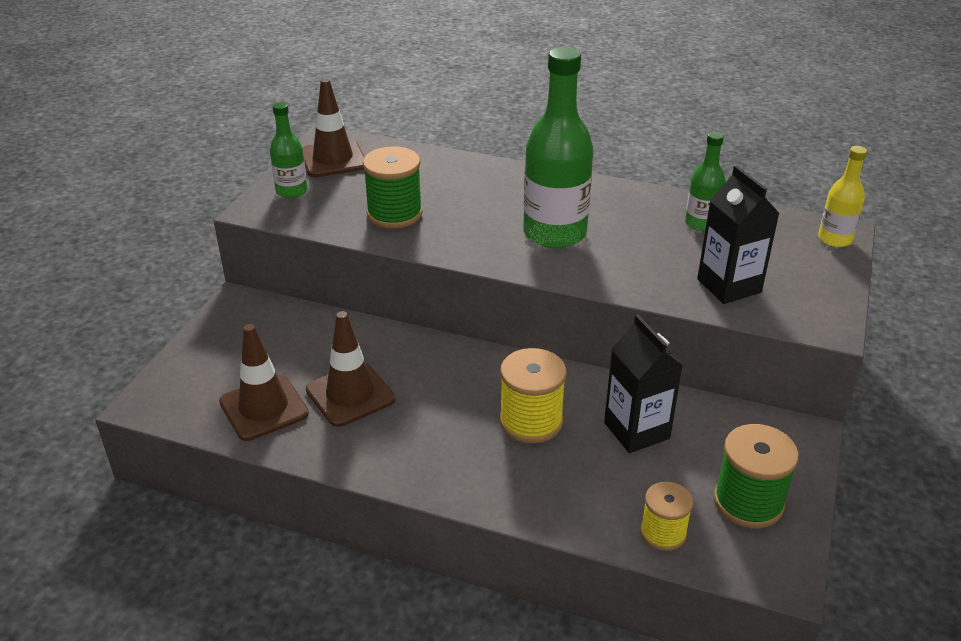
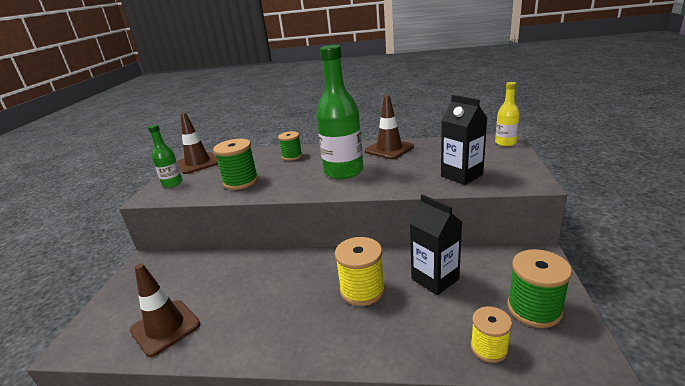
camera: 10 degrees left, 10 degrees down
(350, 394) = (230, 302): brown traffic cone -> brown traffic cone (389, 149)
(483, 181) = (292, 156): none -> green spool
(701, 224) = (427, 150): green bottle -> none

